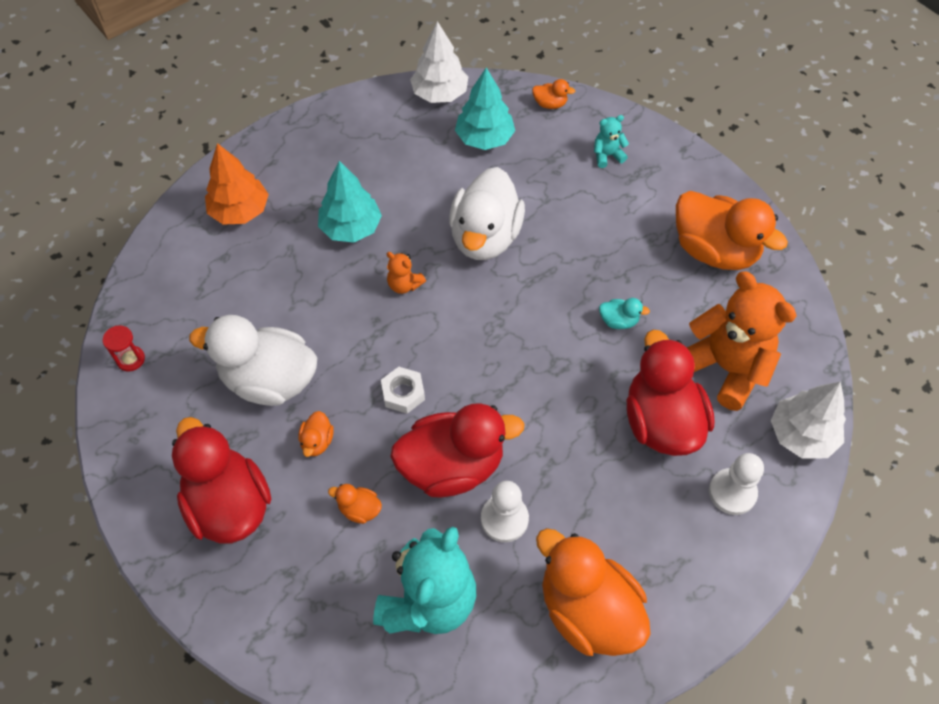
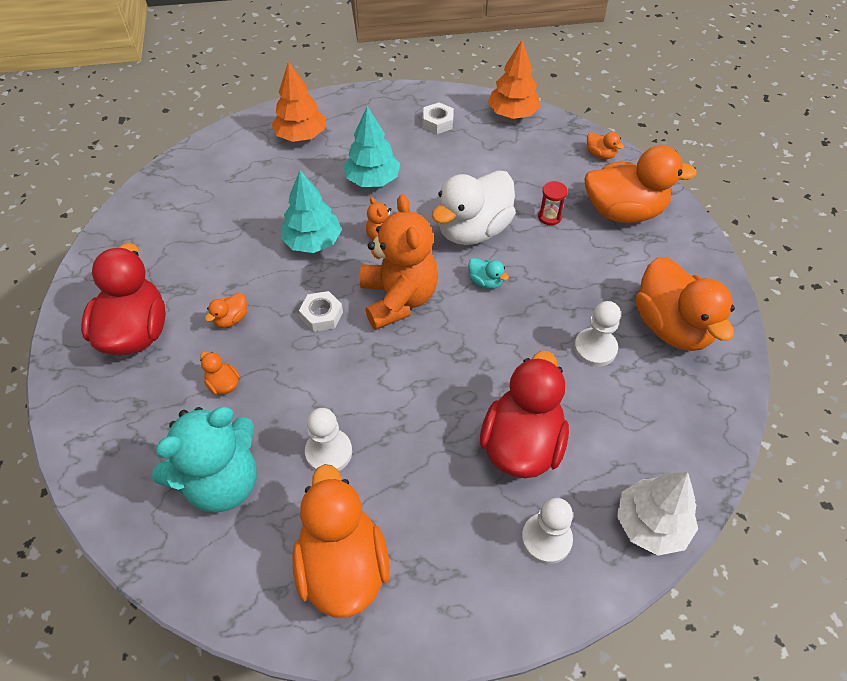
camera: 30 degrees right, 5 degrees down
(131, 359) = (150, 201): red hourglass -> red hourglass (549, 216)
(269, 380) = (231, 259): white duck -> none
(372, 135) = (437, 122): none -> white nut
(440, 94) = (512, 114): white tree -> orange tree
(452, 466) = (318, 389): red duck -> none
(484, 138) = (526, 159): turquoise tree -> turquoise tree (312, 242)
(607, 155) = (623, 211): turquoise teddy bear -> orange duck
(618, 321) = (541, 344): turquoise duck -> turquoise duck (485, 282)
(665, 302) = (595, 348): none -> white pawn
(725, 367) = (615, 428): orange teddy bear -> orange teddy bear (398, 299)

